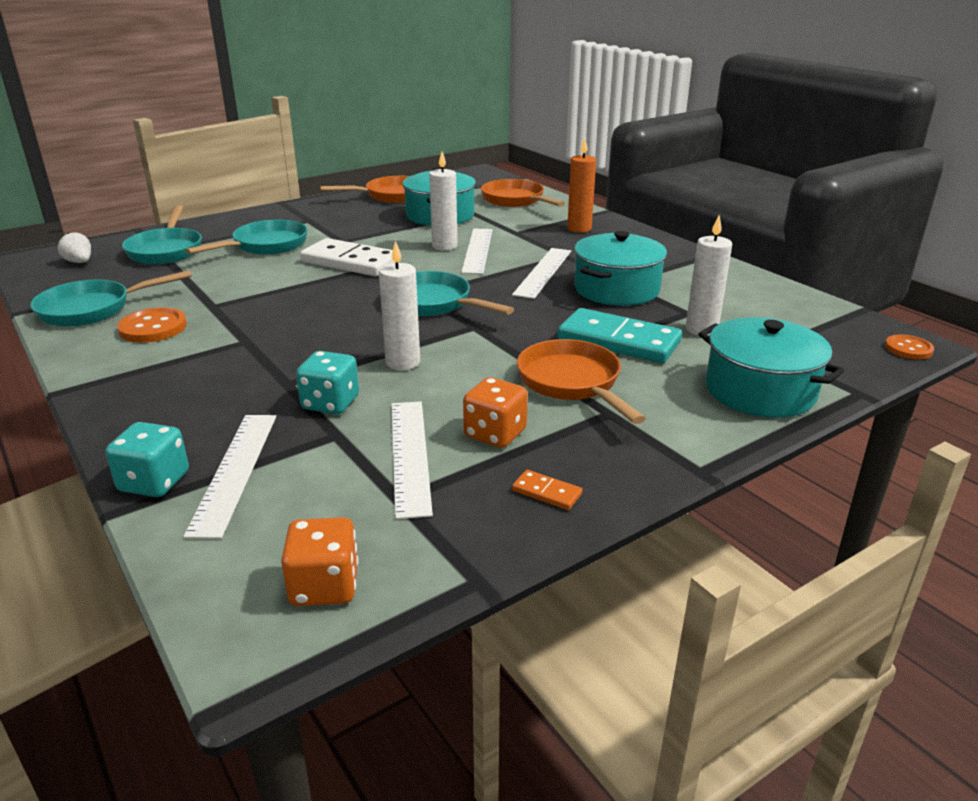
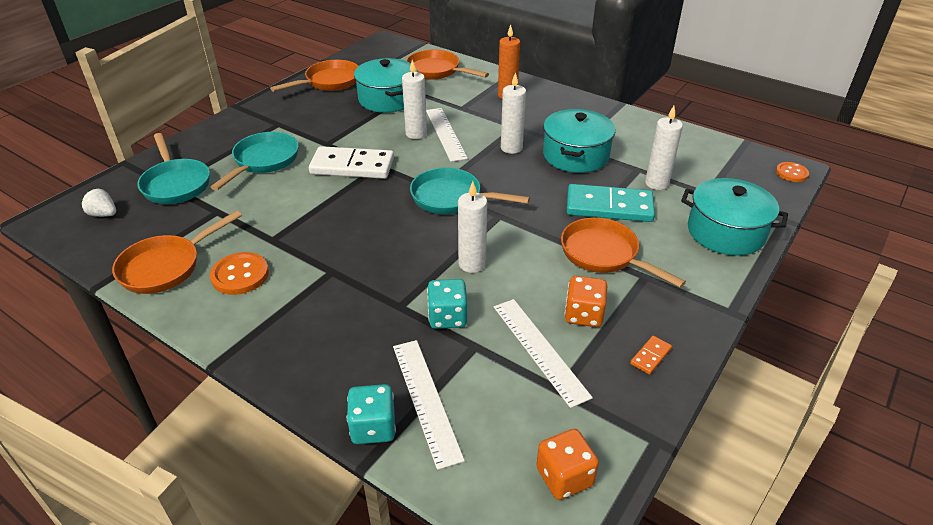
camera: 20 degrees left, 10 degrees up
(92, 309) = (166, 267): turquoise pan -> orange pan
(543, 272) = (511, 148): white ruler -> white candle
(547, 492) = (650, 356): orange domino -> orange domino turned 60 degrees counterclockwise

